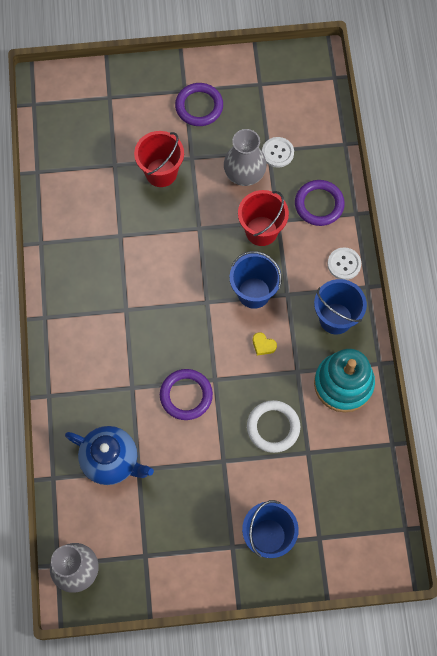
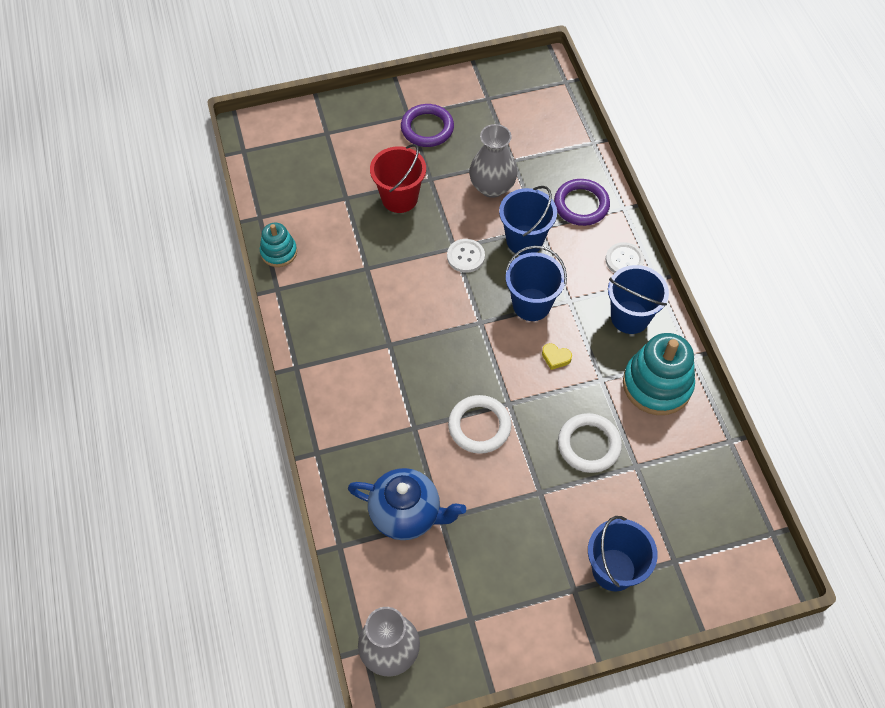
camera: 10 degrees left, 10 degrees down
(48, 208) = (279, 252): none -> turquoise stacking toy
(186, 395) = (479, 426): purple ring -> white ring
(261, 231) = (524, 240): red bucket -> blue bucket
(277, 153) = (523, 161): white button -> white button (465, 256)

